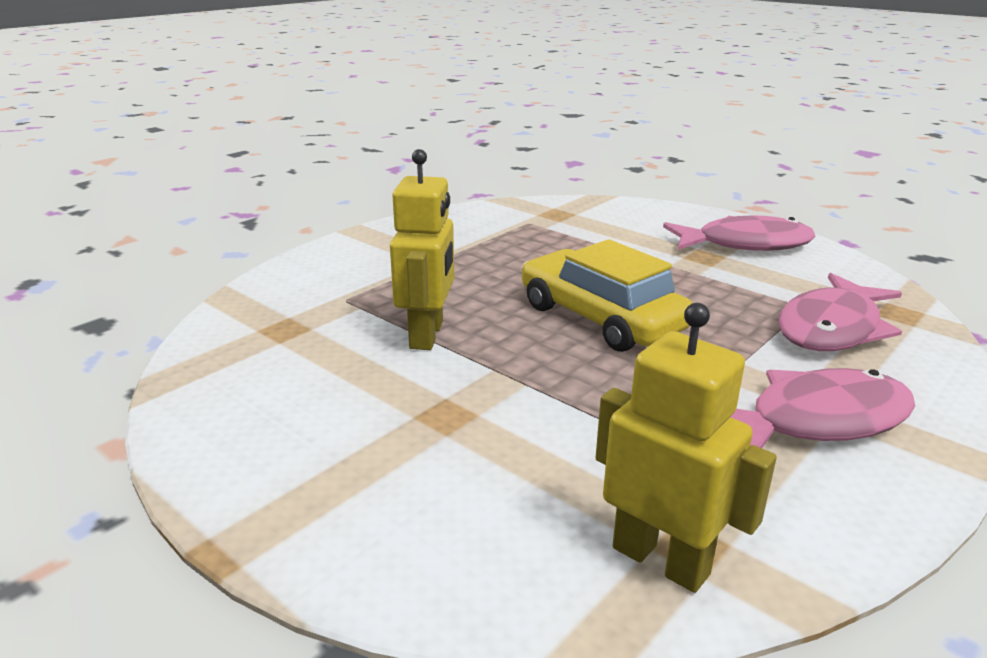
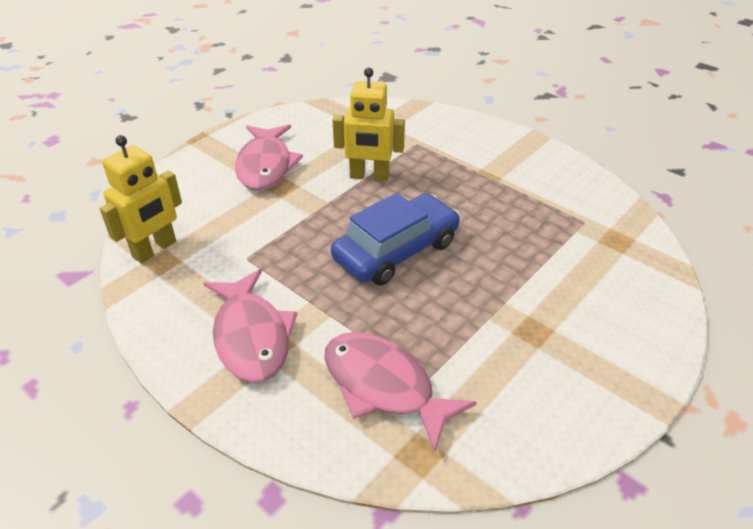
camera: 90 degrees right, 15 degrees up
(601, 318) = (396, 251): yellow car -> blue car
(745, 244) = (574, 369): pink fish -> pink fish (265, 165)

